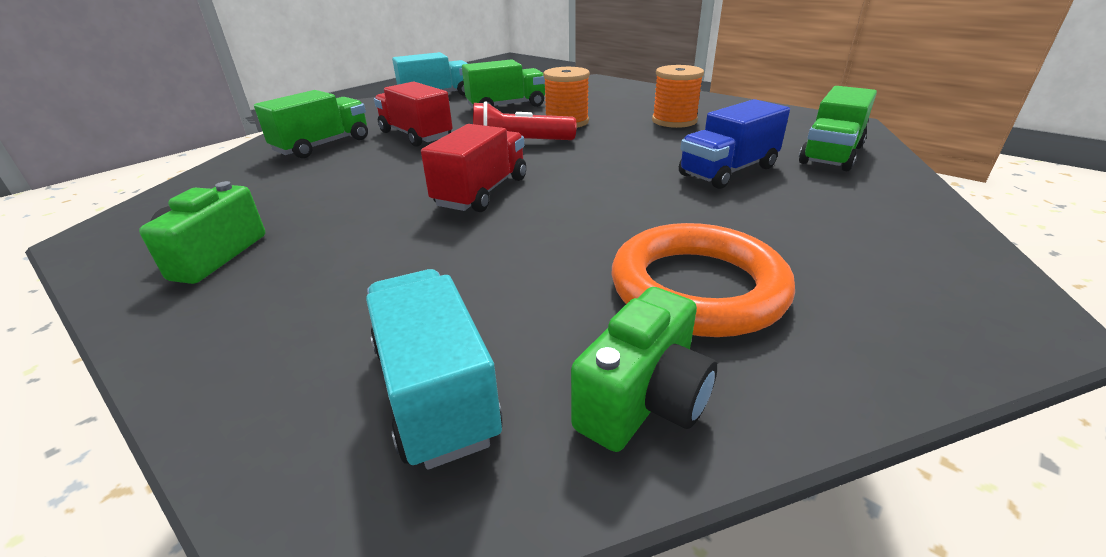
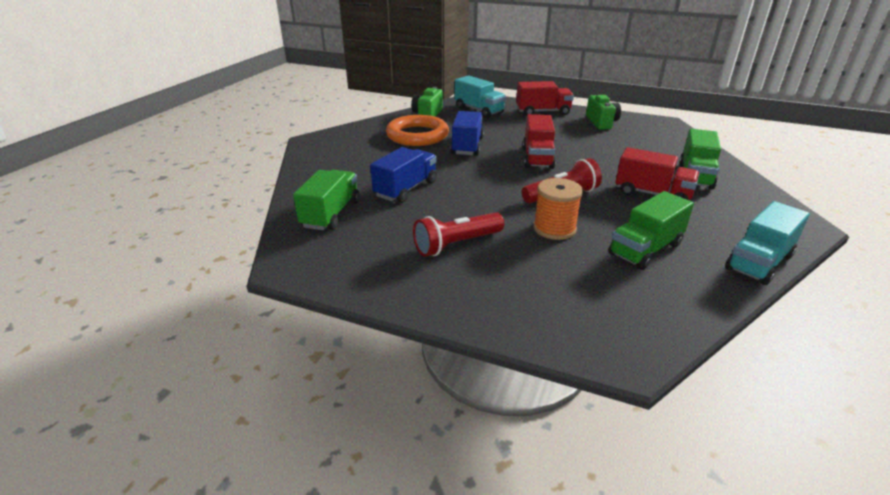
camera: 160 degrees right, 0 degrees up
(257, 331) = (543, 112): none -> red truck
(587, 234) = (467, 146): none -> blue truck
(674, 121) = (456, 244): orange spool -> red flashlight

